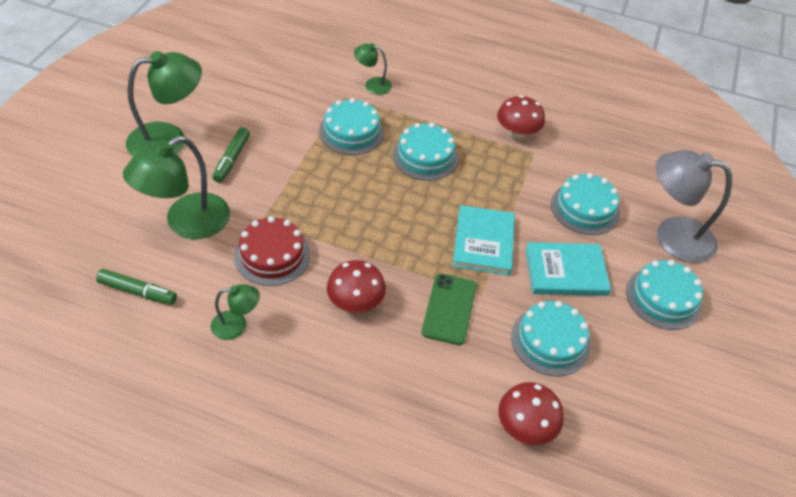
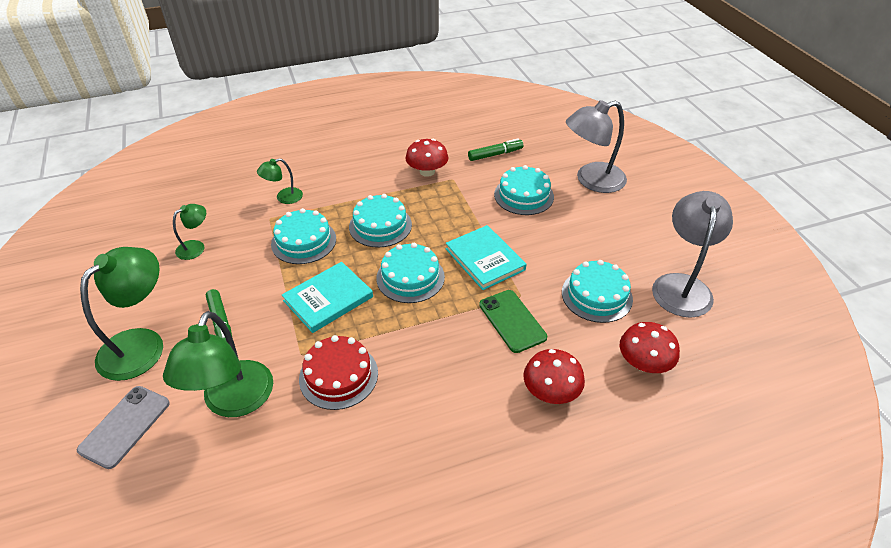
camera: 35 degrees left, 5 degrees down
(109, 191) = (125, 426): none -> grey phone
(138, 292) = (248, 492): green marker -> green marker (495, 154)
(236, 325) = (368, 452): green lamp -> green lamp (196, 247)
(355, 301) = (442, 364): red mushroom -> red mushroom (551, 391)
(565, 271) = (556, 244): turquoise book -> turquoise book (328, 299)
(647, 390) = (681, 285): none -> grey lamp
(663, 298) = (628, 222): turquoise cake -> turquoise cake (410, 277)

